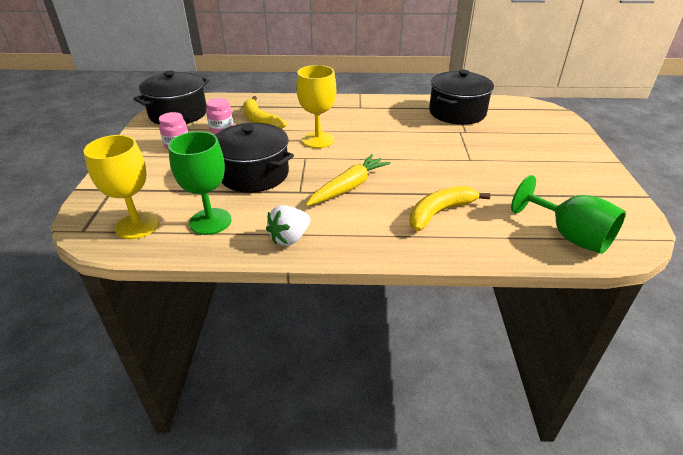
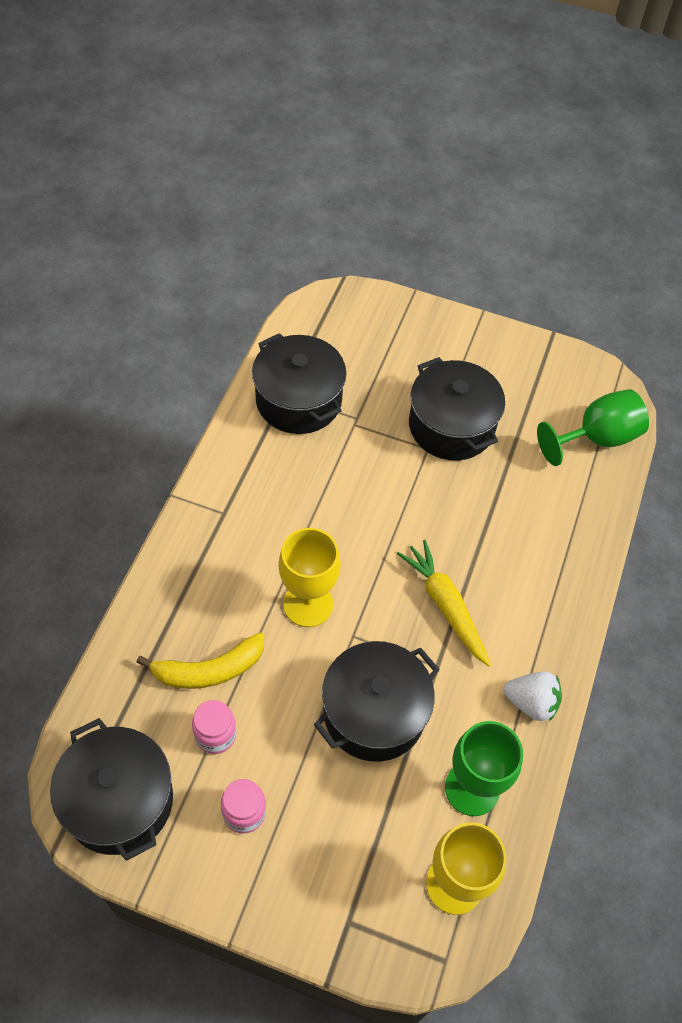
camera: 75 degrees left, 20 degrees up
(290, 238) = (531, 702): white strawberry -> white strawberry turned 45 degrees counterclockwise
(439, 212) = (526, 531): yellow banana -> none
(499, 165) = (451, 426): none -> black pot

